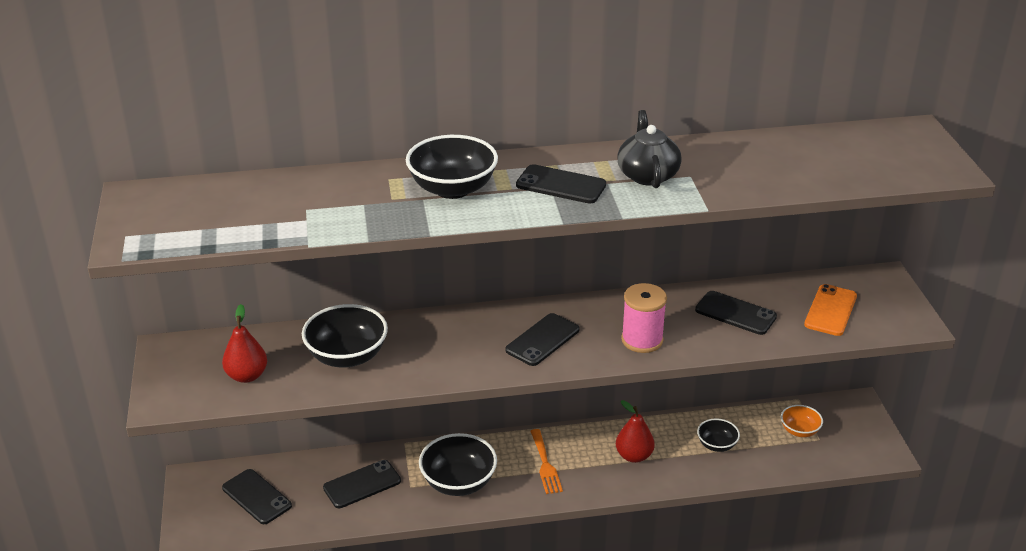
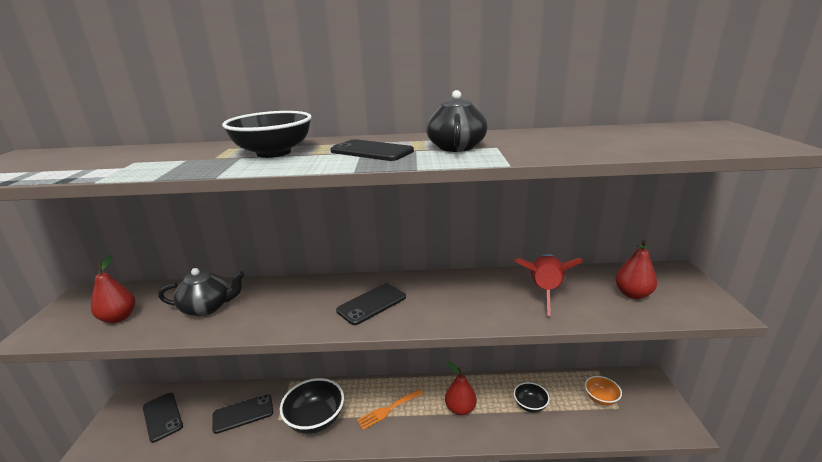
camera: 10 degrees right, 10 degrees down
(347, 356) = (207, 307): black bowl -> black teapot
(545, 465) = (388, 410): orange fork -> orange fork turned 60 degrees clockwise
(642, 340) = (457, 309): pink spool -> none
(735, 313) = (544, 292): black phone -> red rocket
(830, 310) = (632, 294): orange phone -> red pear

